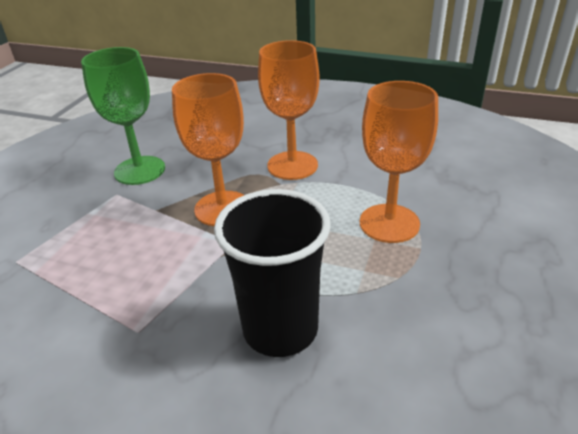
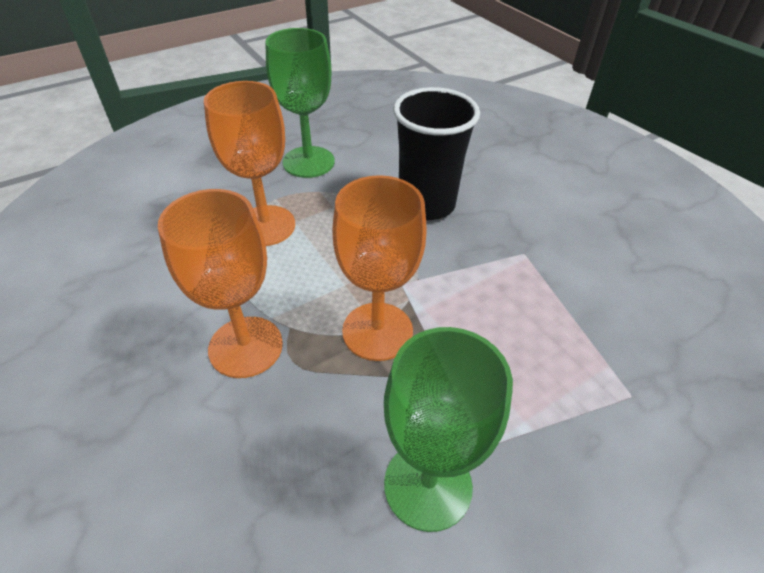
camera: 145 degrees left, 10 degrees up
(460, 303) = (308, 162): none -> green goblet

